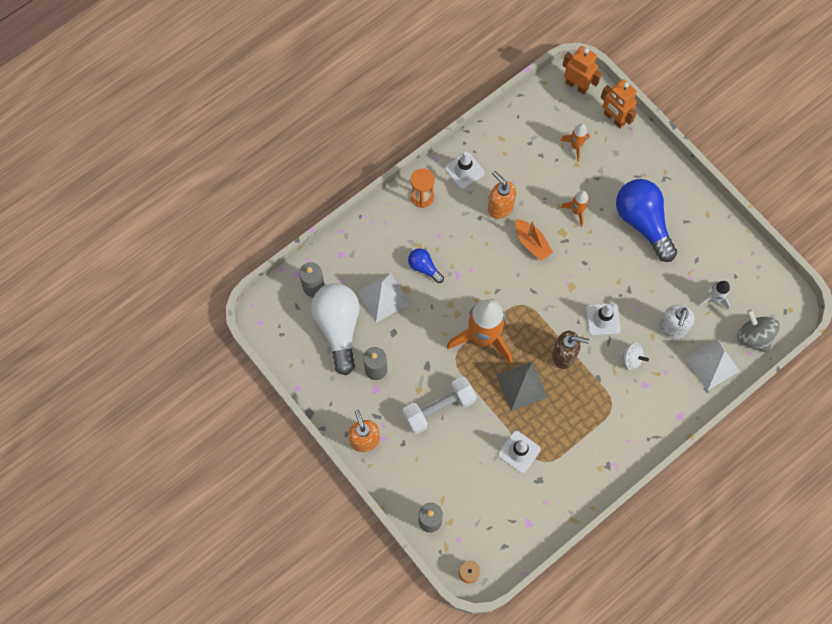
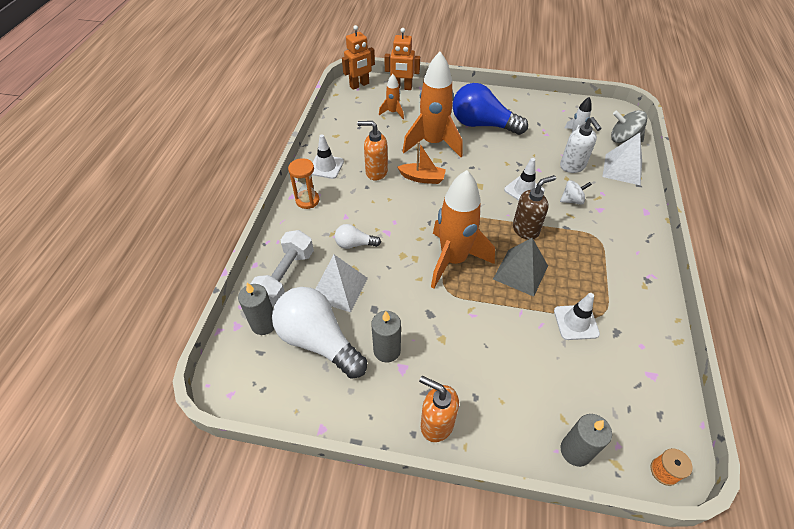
camera: 40 degrees left, 20 degrees down
(424, 267) = (354, 244): blue light bulb -> white light bulb
(439, 408) = (475, 340): white dumbbell -> white dumbbell (286, 277)
(577, 85) = (359, 85): orange robot -> orange robot turned 150 degrees clockwise
(577, 211) = (433, 143): orange rocket -> orange rocket, size x2.14

